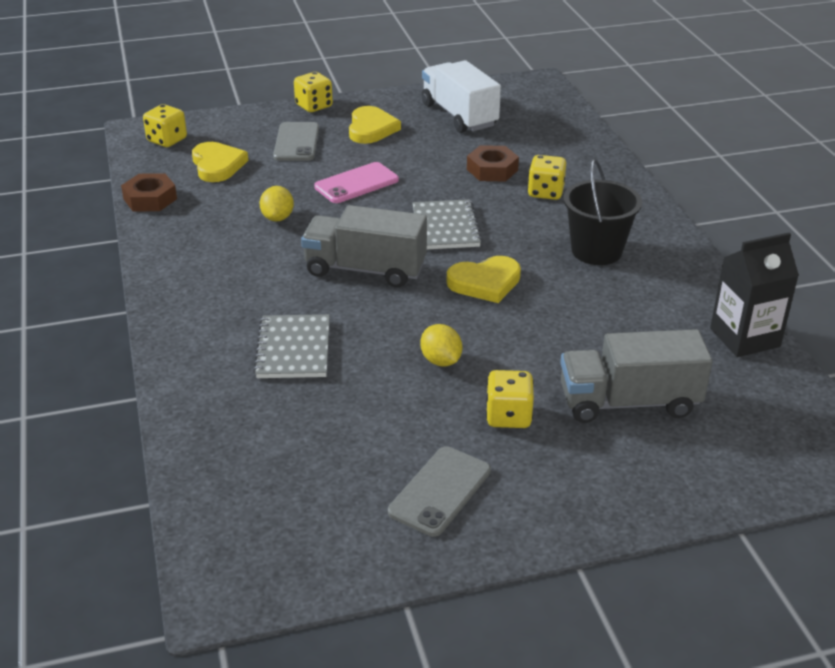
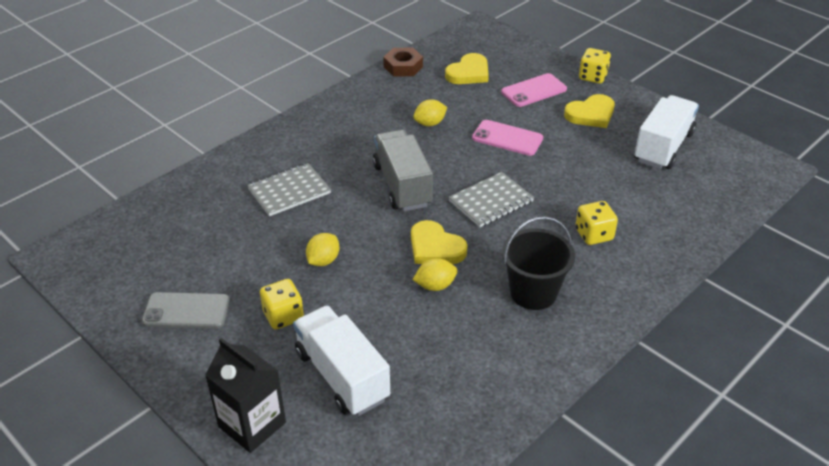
camera: 60 degrees right, 5 degrees up
(167, 140) = (478, 41): yellow dice -> none
(296, 142) = (534, 91): grey phone -> pink phone
(492, 170) = (597, 194): brown nut -> none
(542, 301) = (435, 286): none -> yellow lemon
(629, 402) = (342, 375): grey truck -> white truck
(744, 337) = (482, 424): black carton -> black carton (252, 424)

